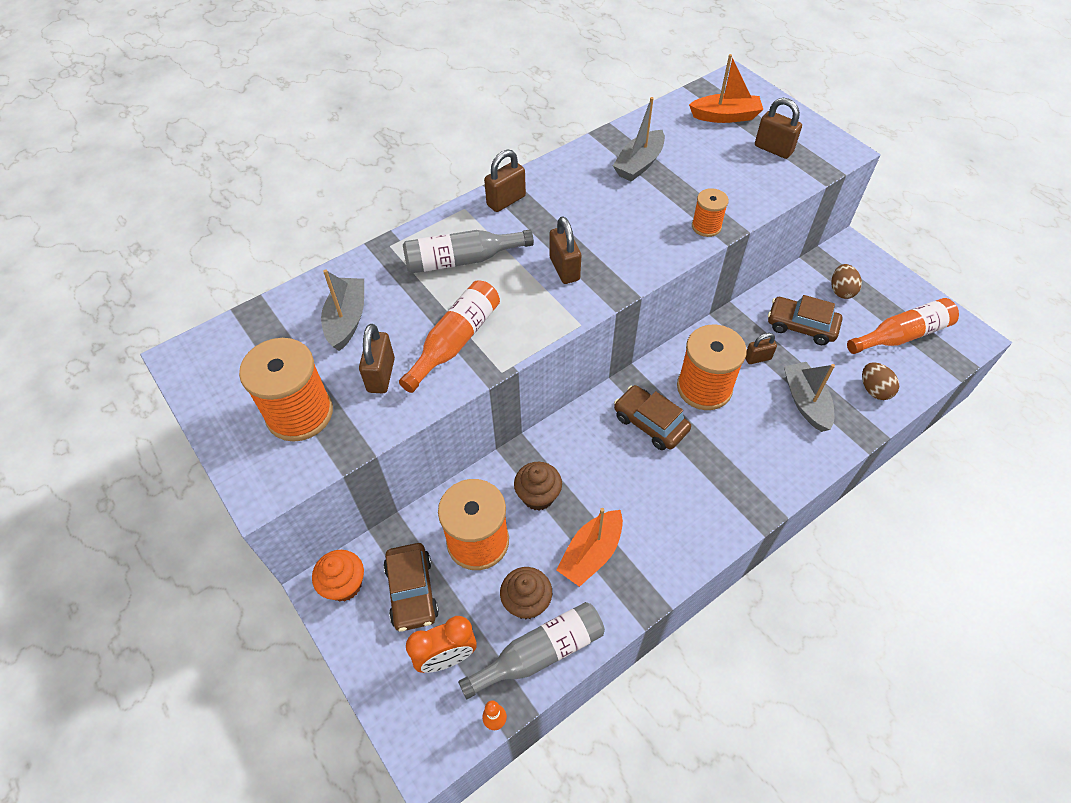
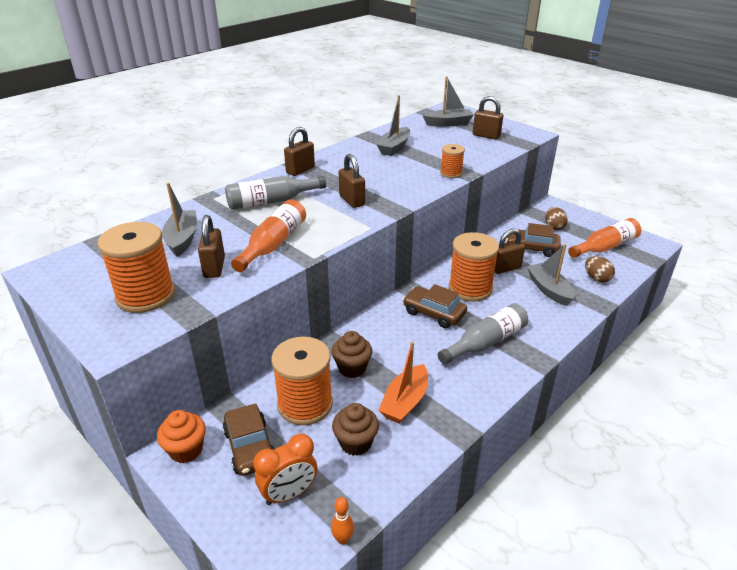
camera: 10 degrees left, 20 degrees down
(540, 653) = (375, 479): grey bottle -> grey bottle (486, 342)
(725, 116) = (448, 123): orange boat -> grey boat
(757, 358) = (505, 268): brown padlock -> brown padlock, size x1.50

